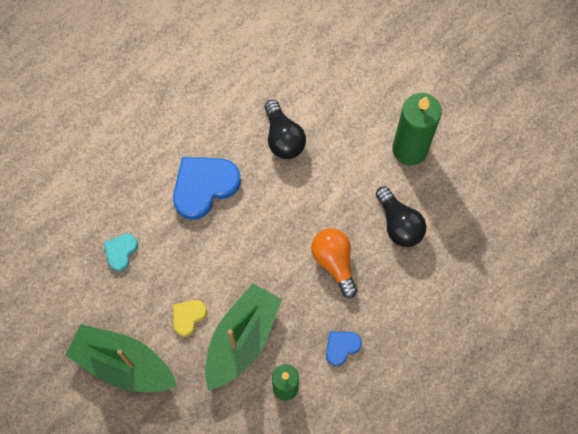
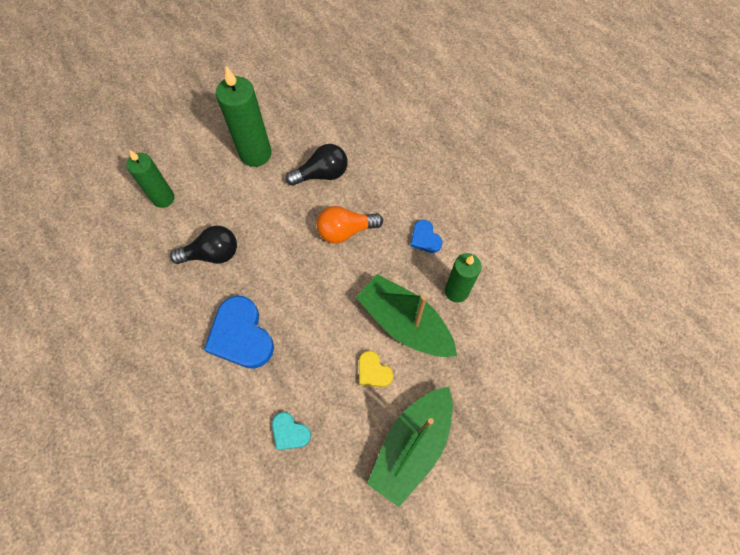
camera: 80 degrees left, 5 degrees down
(336, 74) = (163, 198): none -> green candle

